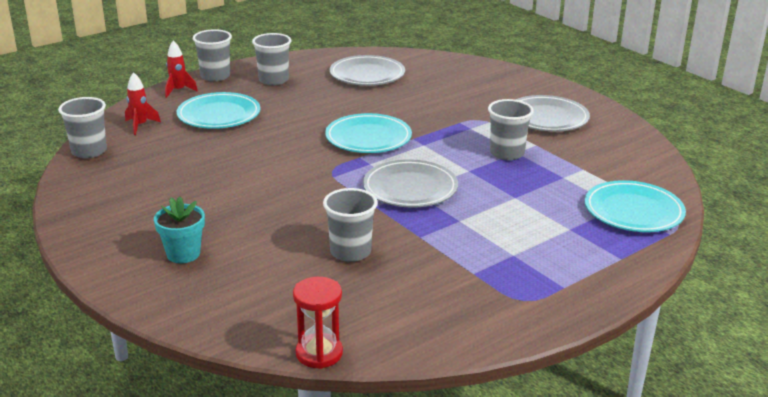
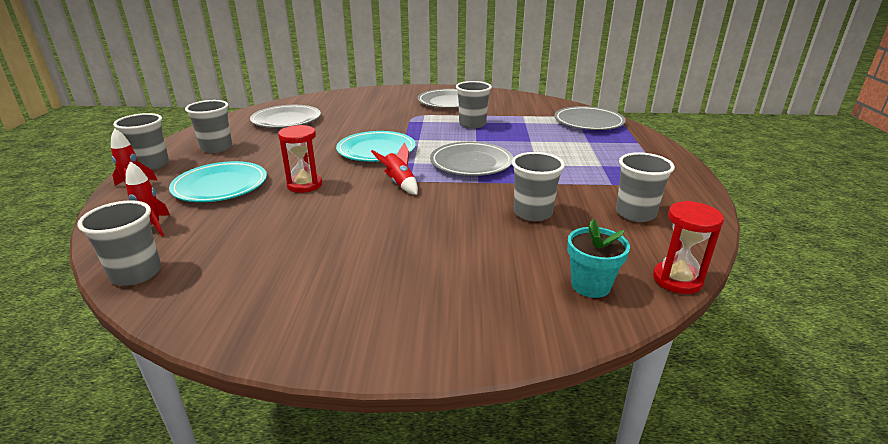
camera: 50 degrees left, 0 degrees up
(183, 254) = (435, 290): turquoise flower pot -> turquoise flower pot (590, 285)
(263, 141) = (304, 185): none -> red hourglass
(320, 175) = (399, 183): none -> red rocket
(421, 303) = (635, 214): none -> grey cup
(633, 211) = (588, 122): turquoise plate -> grey plate

